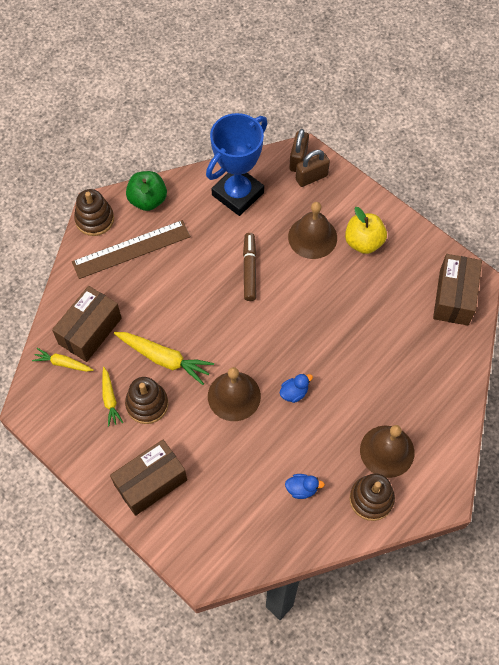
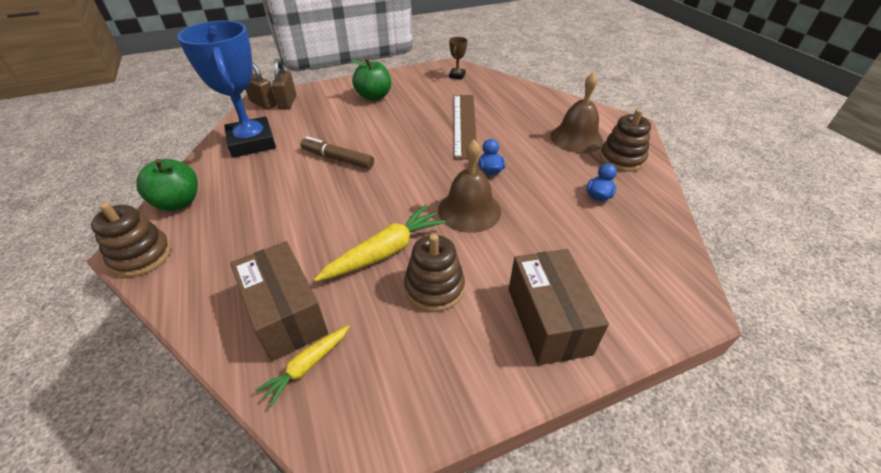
camera: 65 degrees left, 20 degrees down
(110, 399) = (402, 325): yellow carrot -> none
(131, 249) = (220, 235): brown ruler -> brown ruler (464, 124)
(312, 237) = (343, 117): brown bell -> none
(363, 242) = (374, 96): yellow apple -> green apple
(454, 297) = (457, 76): brown box -> brown trophy

